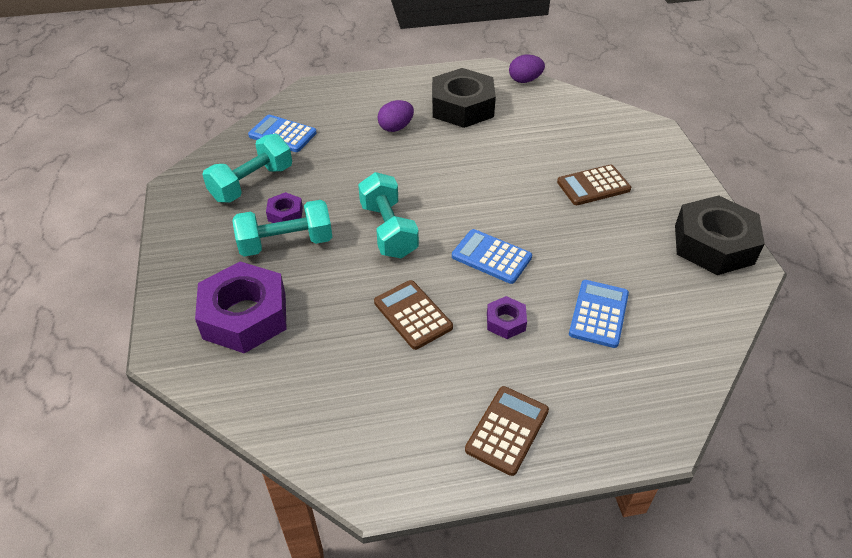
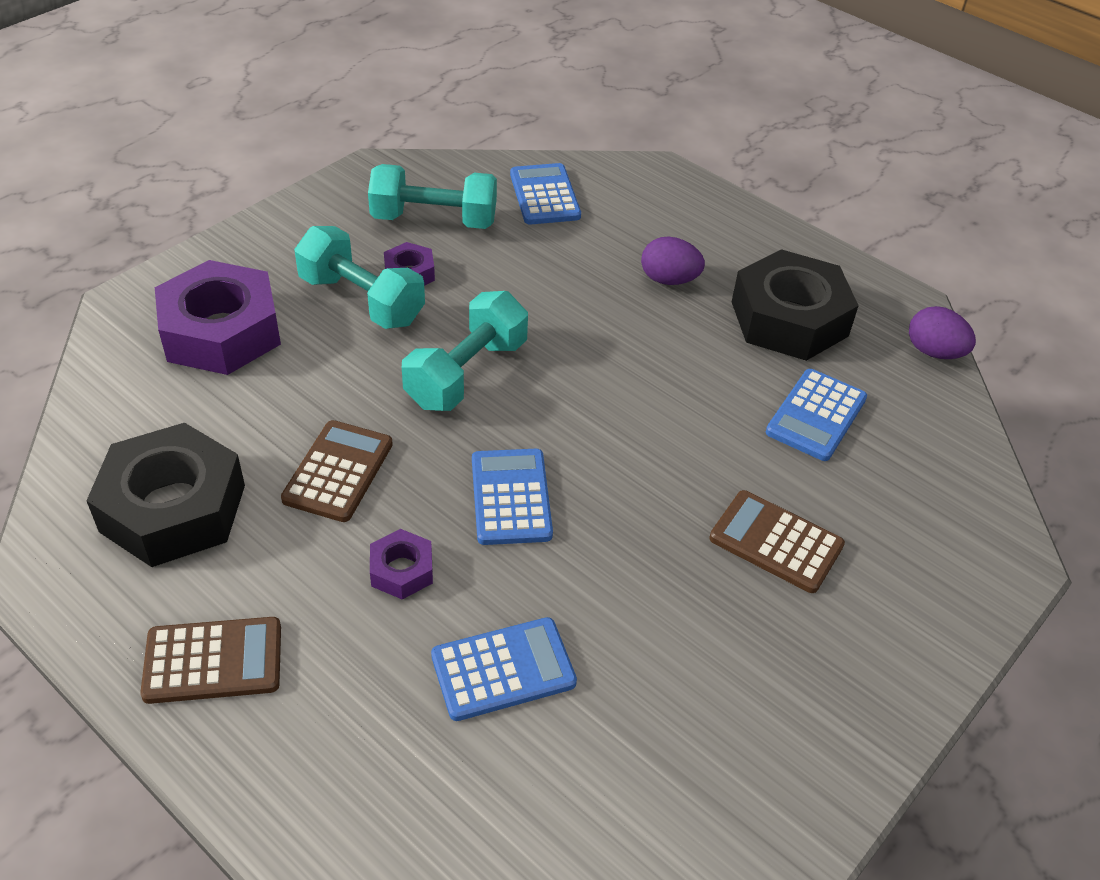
camera: 50 degrees right, 0 degrees up
(530, 133) = (816, 415): none -> blue calculator
(713, 244) = (797, 760): black nut -> black nut (173, 508)

